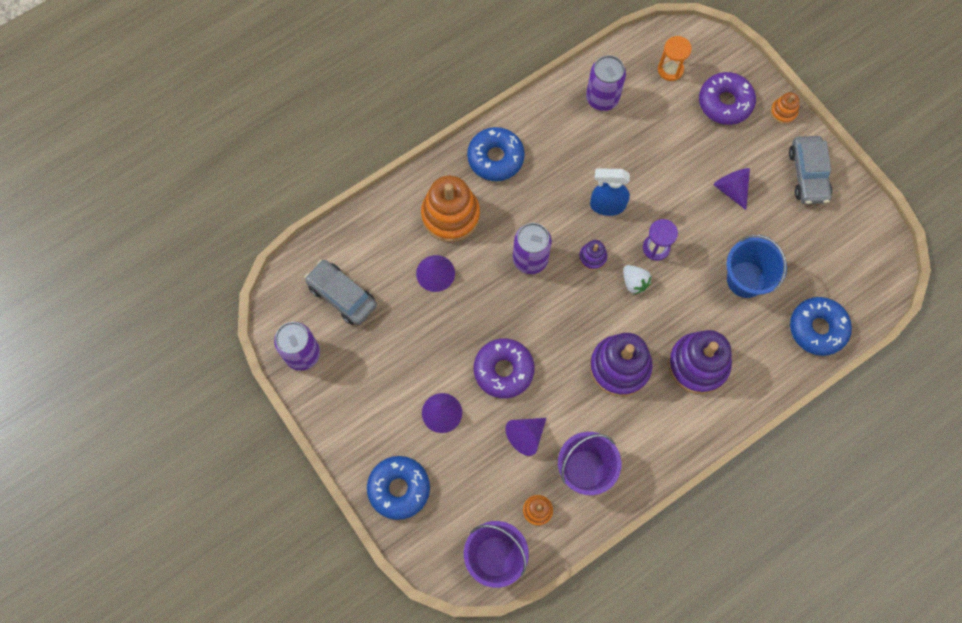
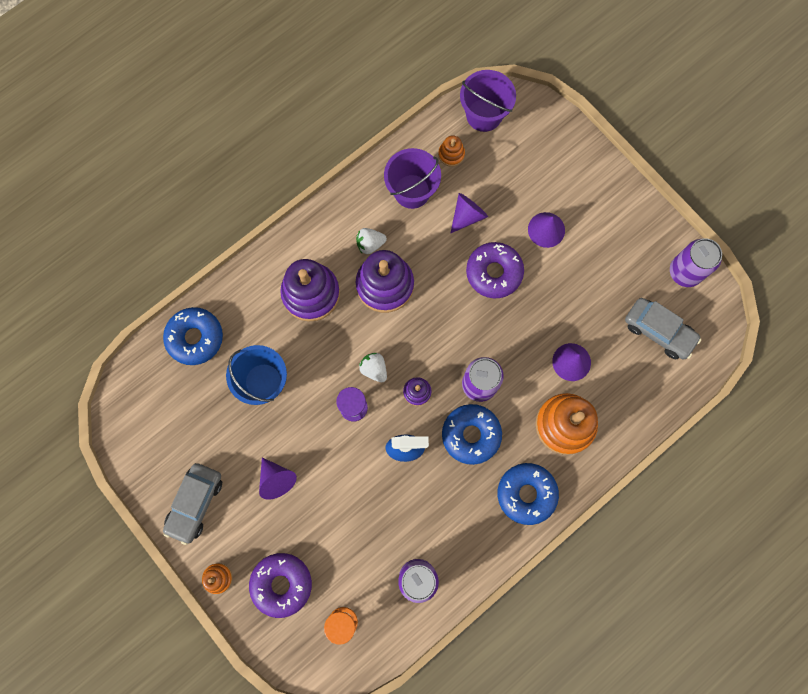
camera: 175 degrees right, 5 degrees up
(399, 488) = (574, 162): blue donut -> blue donut (471, 435)
(633, 413) = (370, 244): none -> white strawberry
(807, 175) = (195, 503): grey car -> grey car turned 150 degrees counterclockwise

